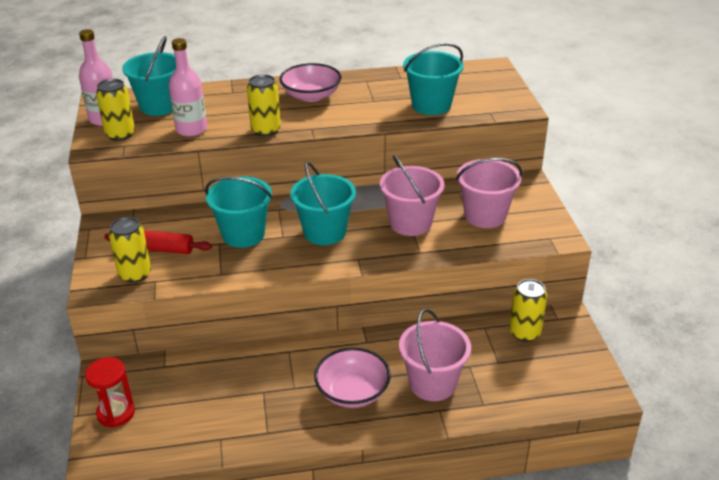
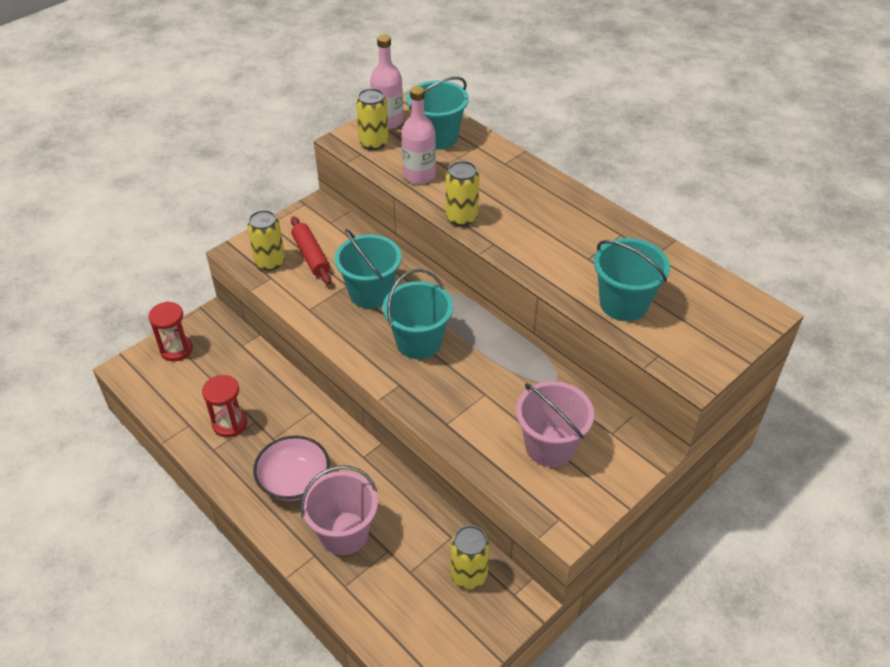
camera: 55 degrees right, 10 degrees up
(249, 409) = (230, 424): none -> red hourglass
(311, 96) = (551, 213): pink bowl -> none
(410, 223) = (485, 394): pink bucket -> none

